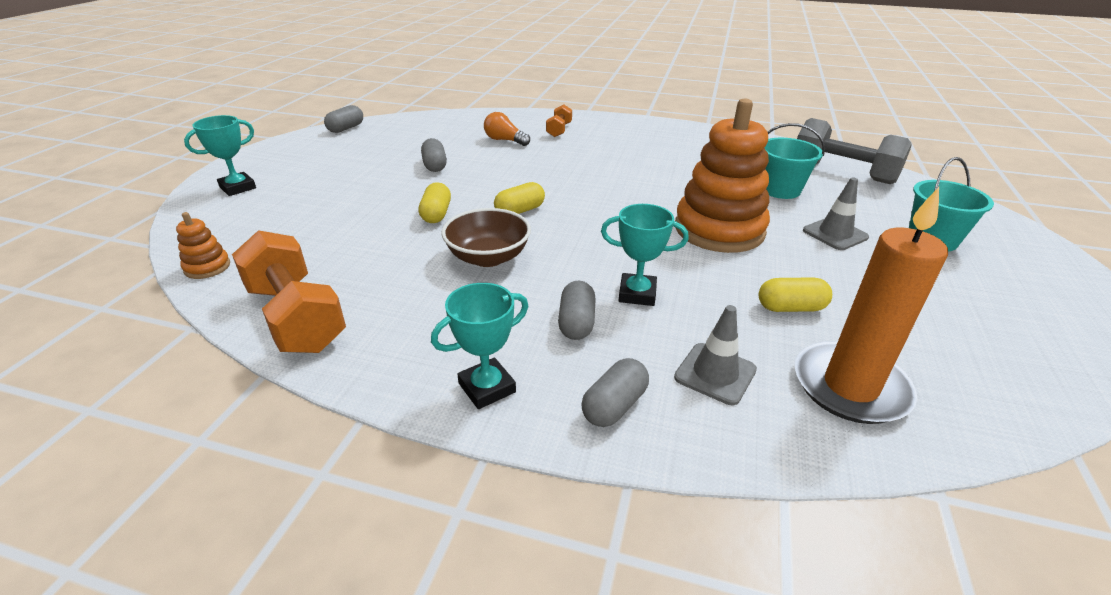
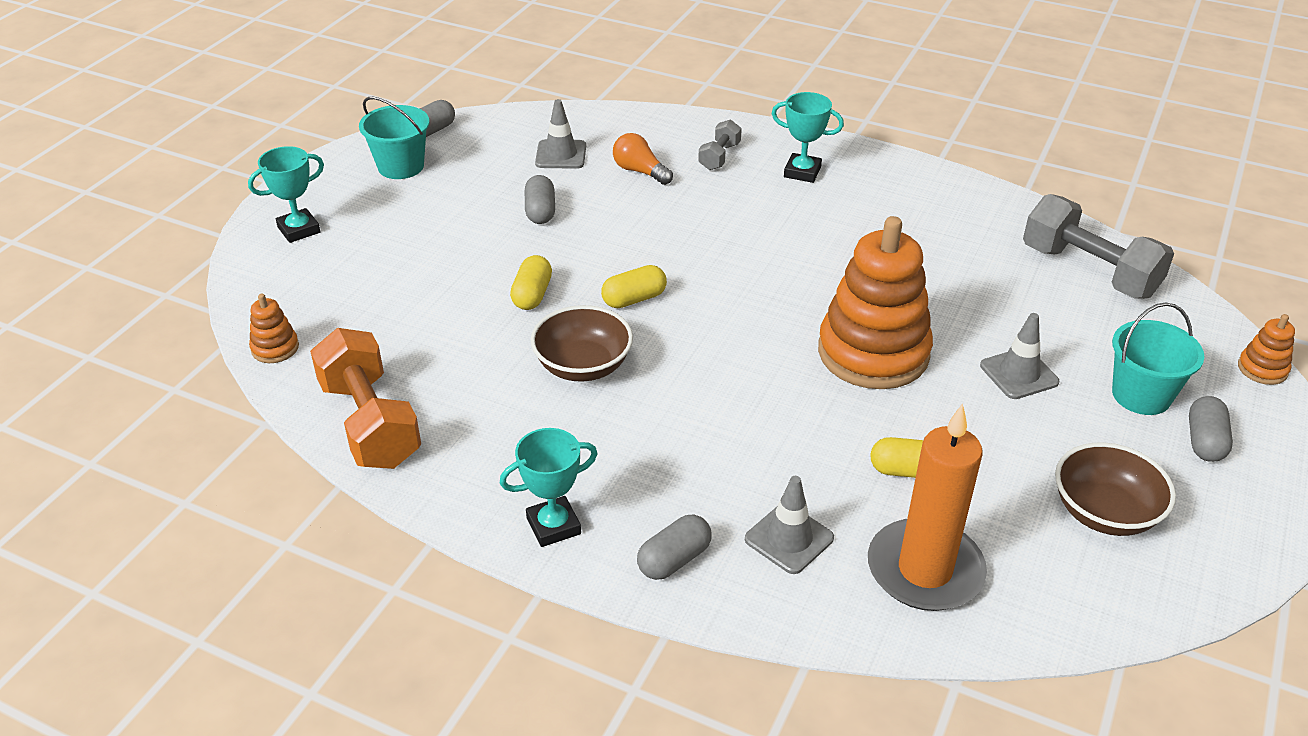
camera: 10 degrees right, 5 degrees up
(445, 135) = (561, 155): none -> grey traffic cone
(559, 130) = (719, 156): orange dumbbell -> grey dumbbell
(576, 323) = (662, 463): grey capsule -> grey capsule (1204, 441)
(637, 294) = (740, 434): turquoise trophy -> turquoise trophy (802, 172)
(780, 190) = (984, 294): turquoise bucket -> turquoise bucket (401, 166)
(966, 322) = (1104, 512): none -> brown bowl
(1001, 217) = (1262, 369): none -> orange stacking toy

